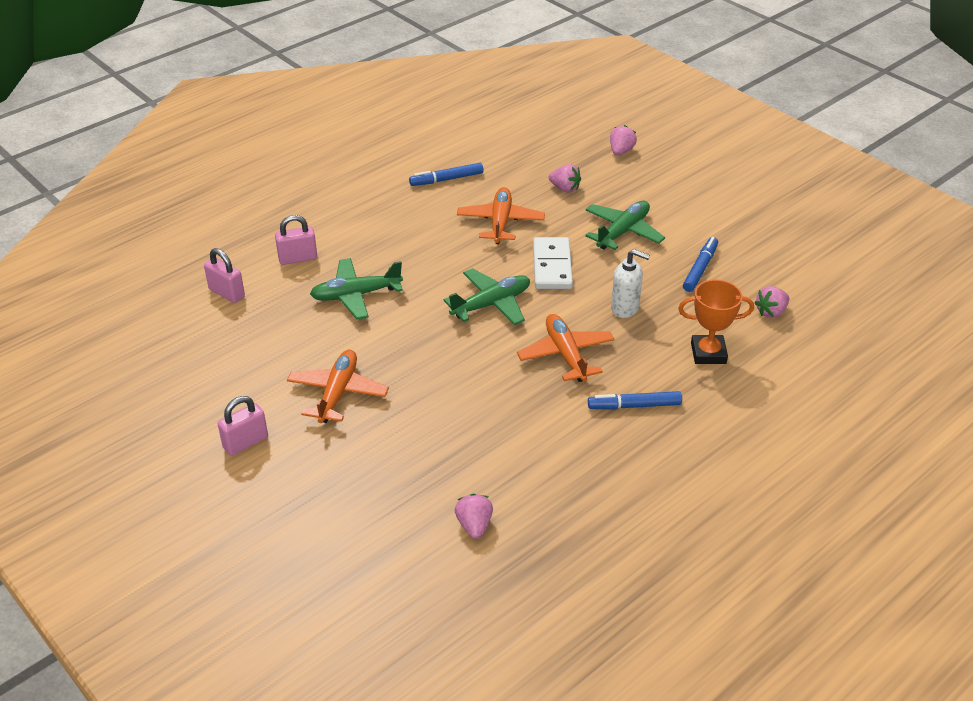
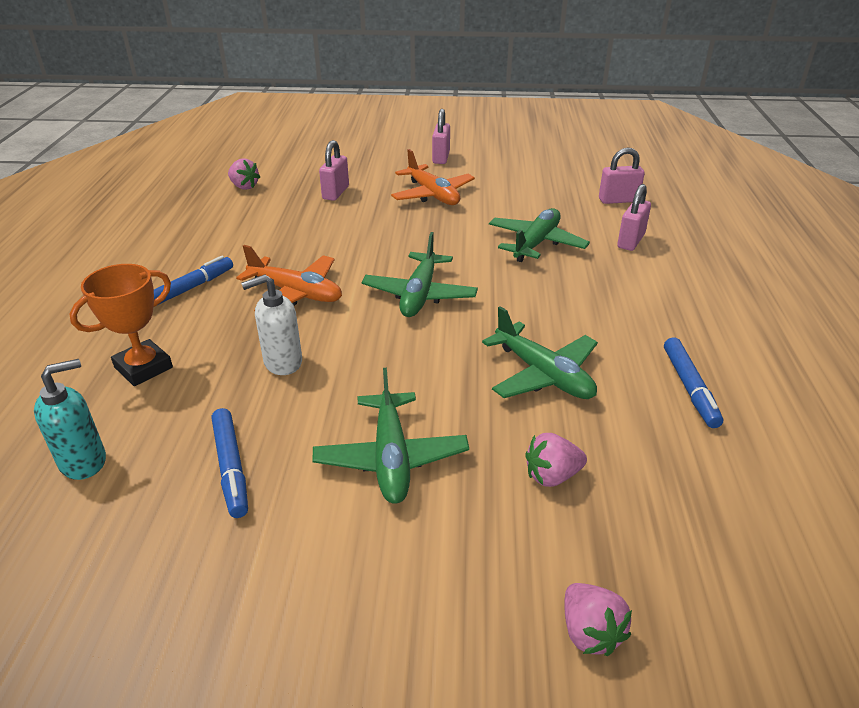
camera: 135 degrees right, 5 degrees down
(407, 453) = (335, 193): none -> pink padlock
(446, 179) = (689, 388): blue marker -> blue marker turned 150 degrees clockwise
(500, 222) = (543, 374): orange plane -> green plane
(552, 266) = (416, 360): white domino -> none
(771, 312) = (84, 462): pink strawberry -> turquoise soap dispenser

